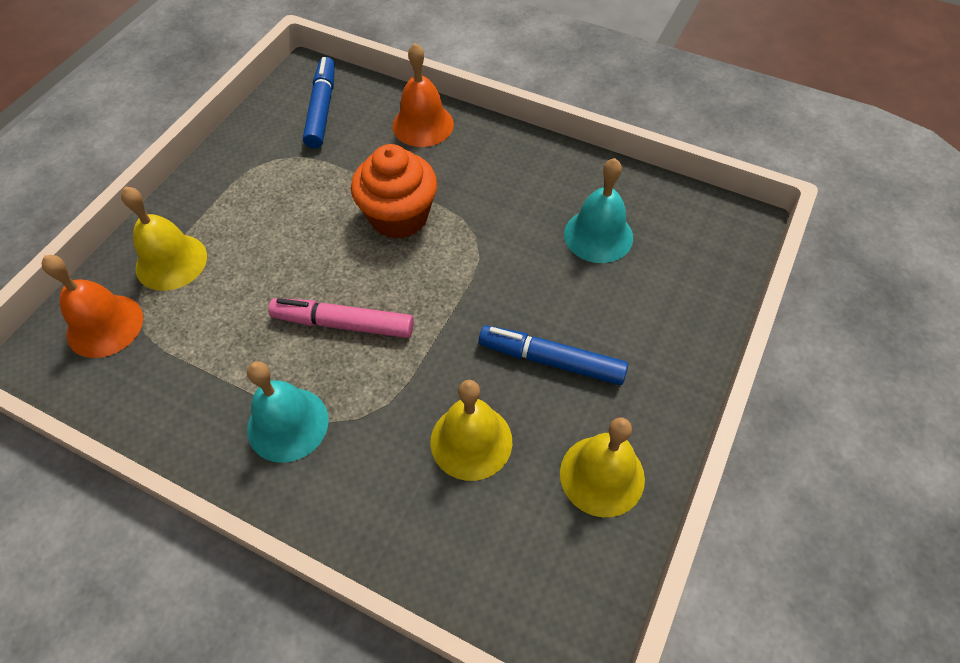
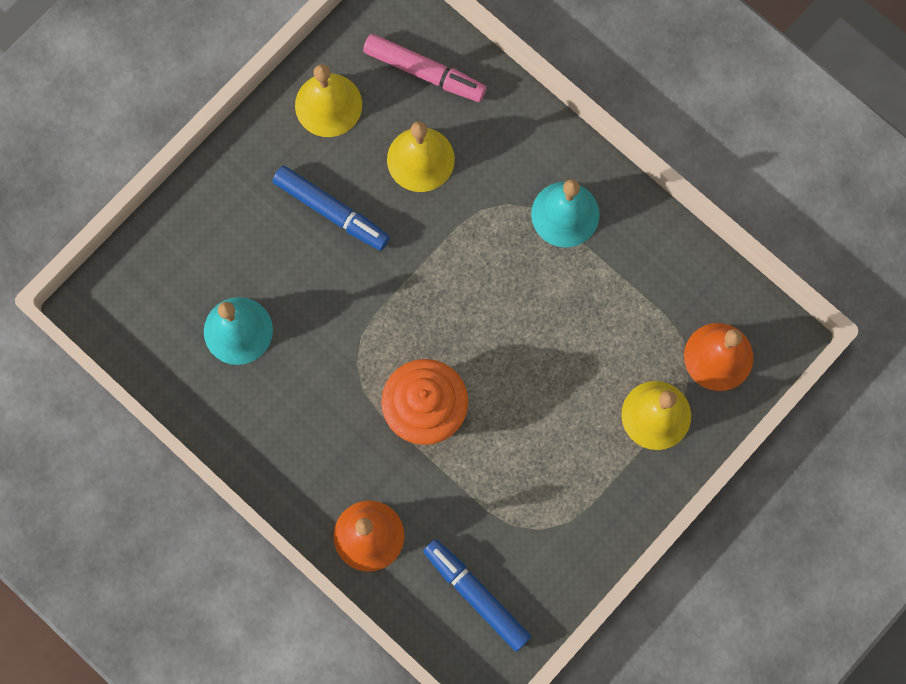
camera: 165 degrees left, 20 degrees up
(322, 109) = (476, 595): blue marker -> blue marker turned 120 degrees clockwise
(343, 324) = (502, 298): pink marker -> pink marker (424, 72)

